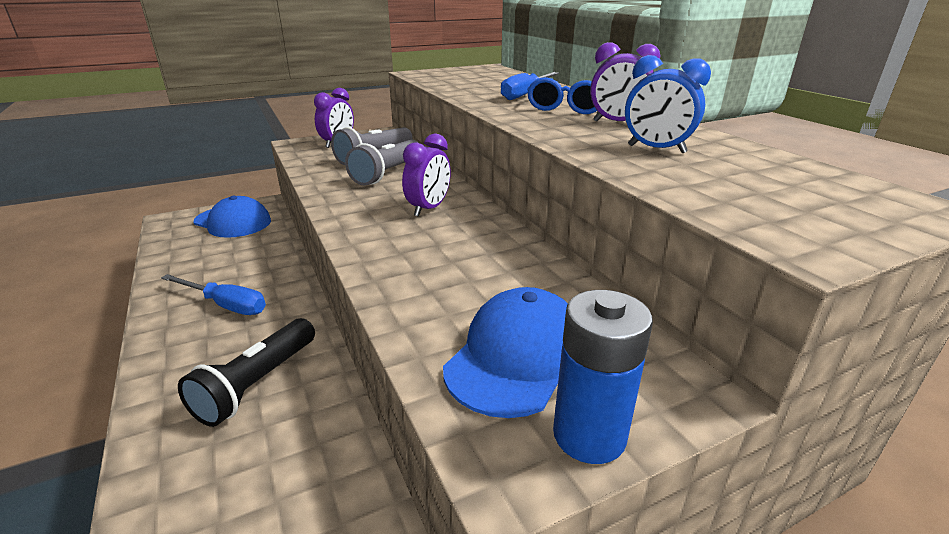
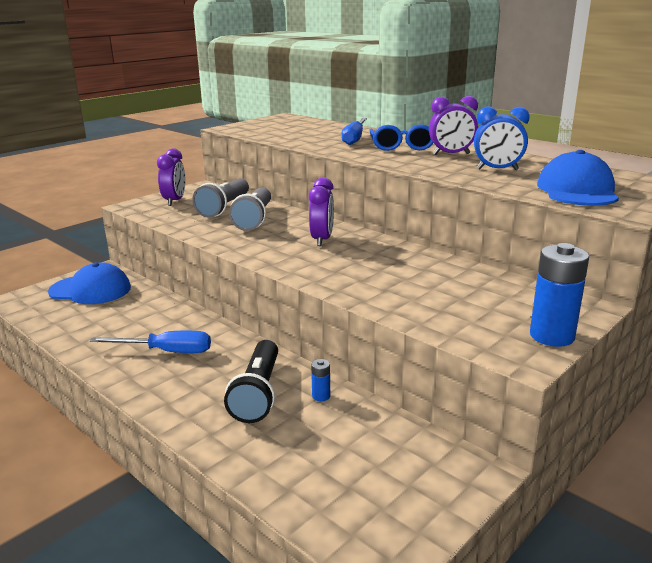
camera: 20 degrees left, 5 degrees down
(317, 408) = (321, 396): none -> blue battery
(517, 356) = (479, 311): blue cap -> blue cap (577, 190)

